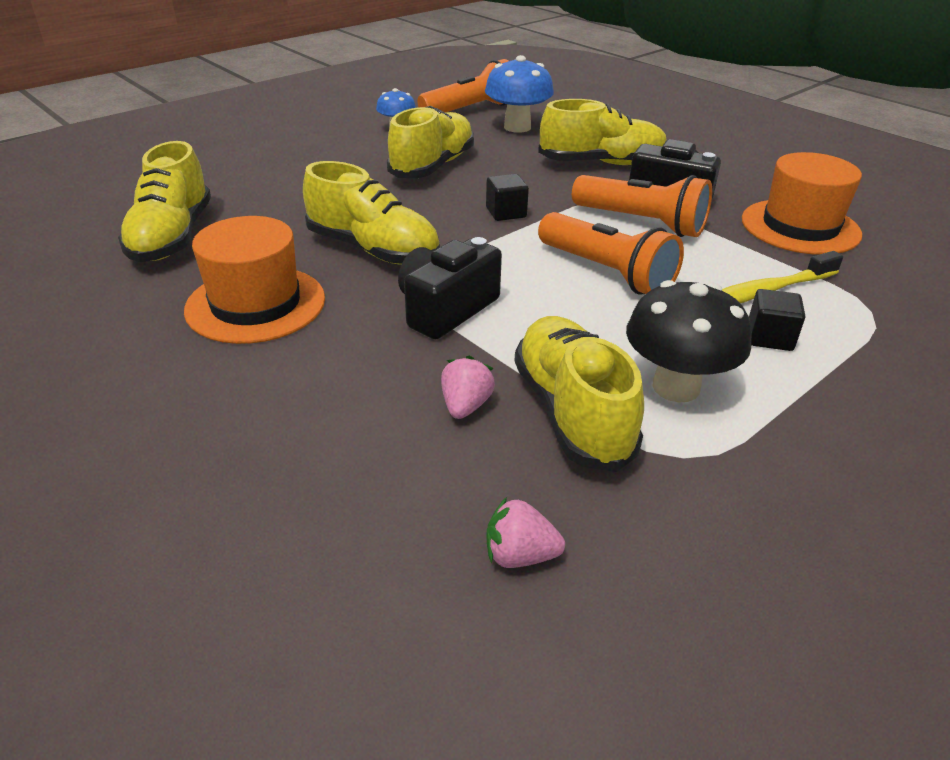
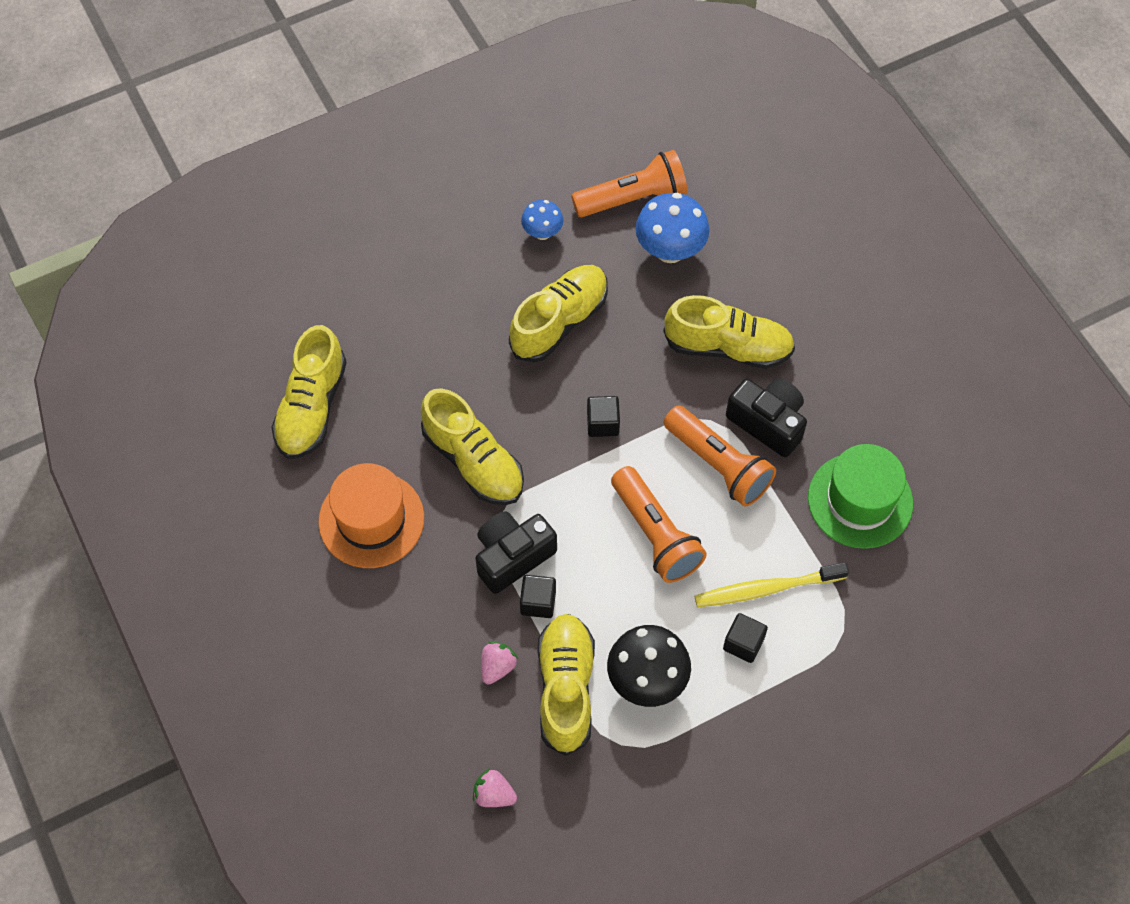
camera: 15 degrees right, 25 degrees up
(495, 340) = (538, 602): none -> black cube
(800, 227) = (860, 500): orange hat -> green hat

